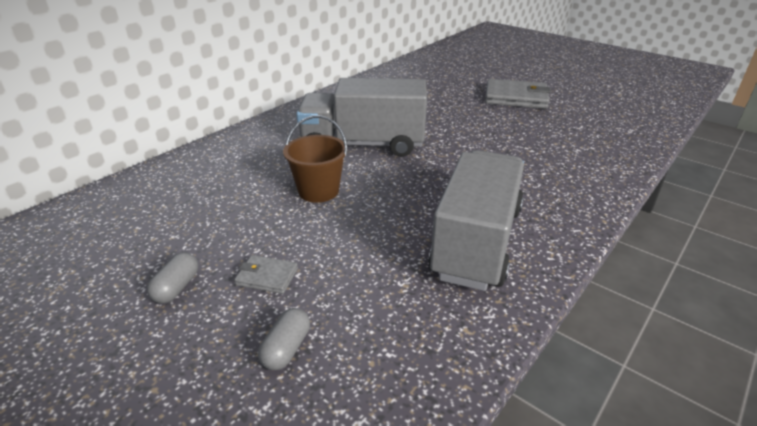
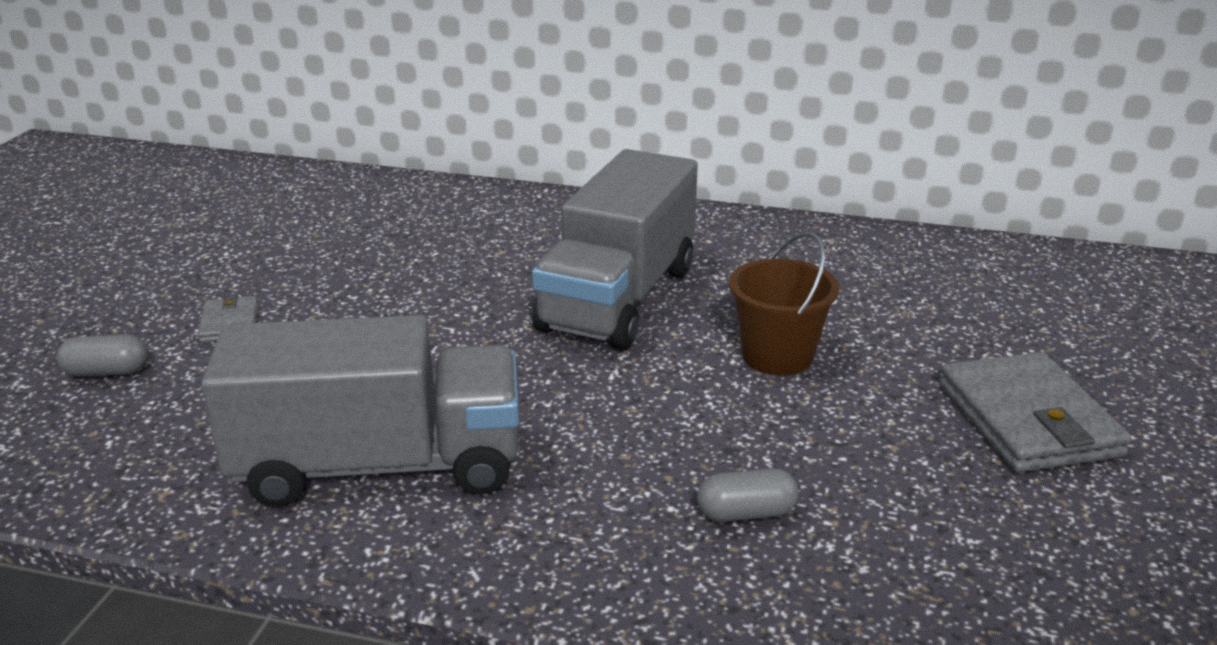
camera: 65 degrees right, 5 degrees down
(177, 287) = (193, 279): grey capsule -> grey capsule (746, 513)
(318, 191) = (445, 301): brown bucket -> brown bucket (777, 356)
(363, 144) = (619, 298): grey truck -> grey truck turned 135 degrees counterclockwise

